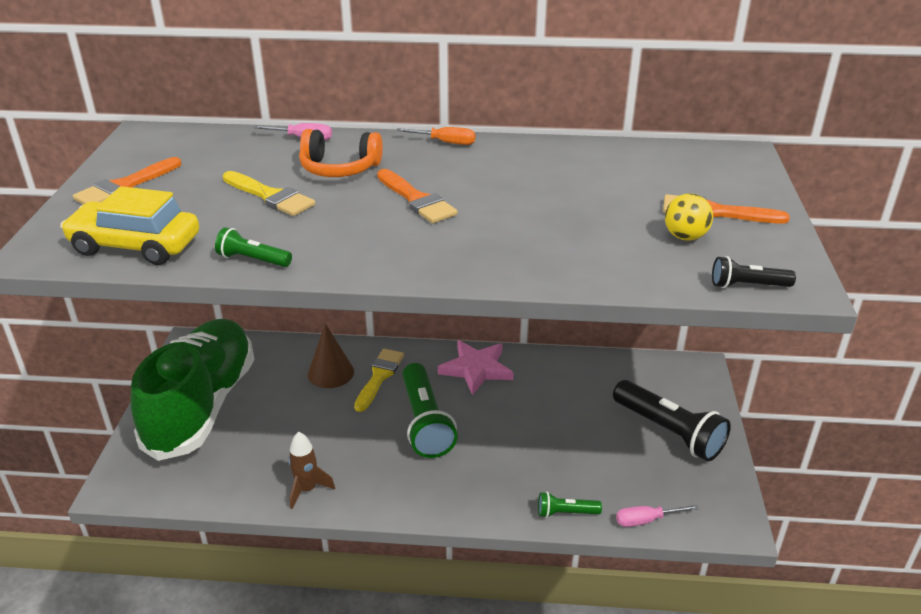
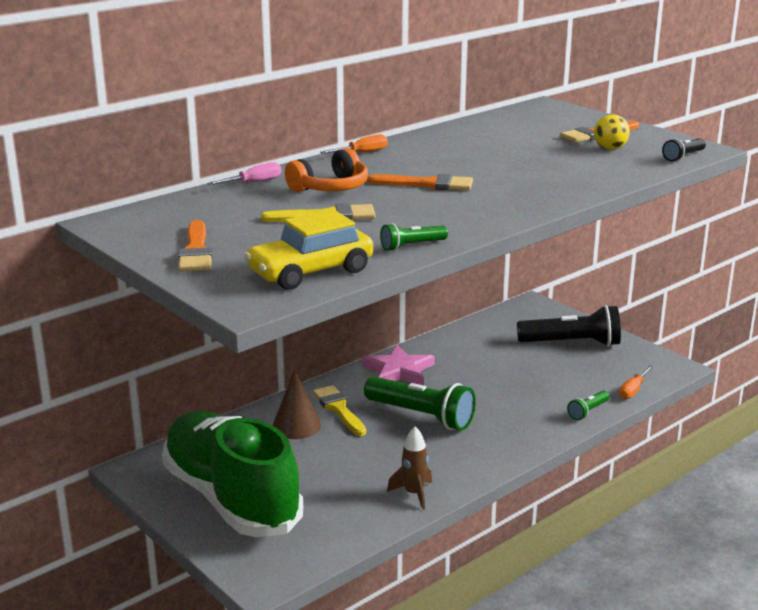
camera: 45 degrees left, 10 degrees down
(645, 520) = (633, 390): pink screwdriver -> orange screwdriver

